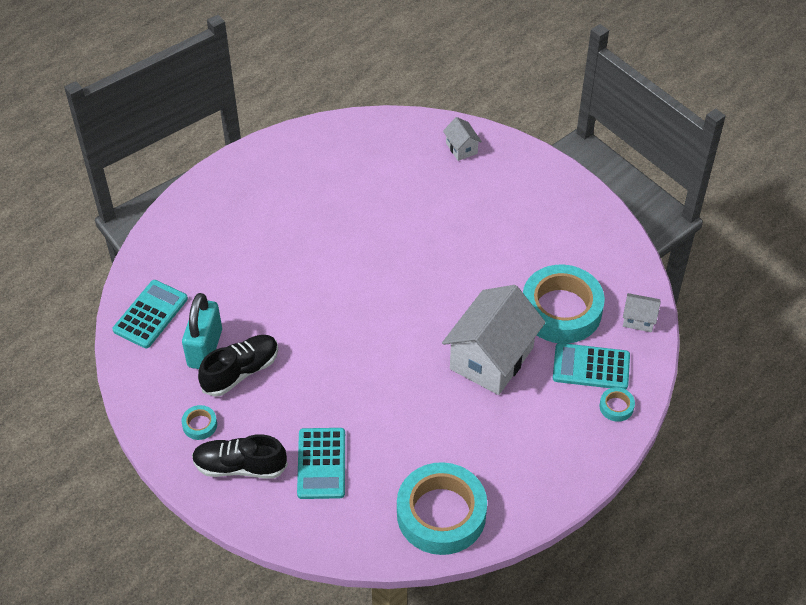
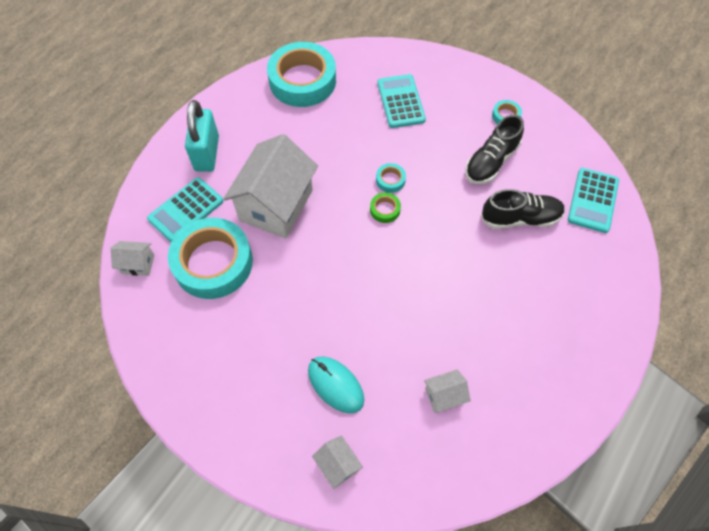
camera: 170 degrees right, 10 degrees up
(205, 348) = (530, 177): turquoise padlock -> turquoise padlock (207, 153)
(240, 466) = (462, 91): black shoe -> black shoe (520, 218)
(363, 178) = (444, 396): none -> white house
(374, 336) = (385, 210): none -> green tape
(454, 198) = (335, 385): none -> turquoise mouse
(591, 367) = (186, 210): turquoise calculator -> turquoise calculator turned 135 degrees clockwise
(616, 407) = (165, 178): turquoise tape -> turquoise tape (390, 180)

